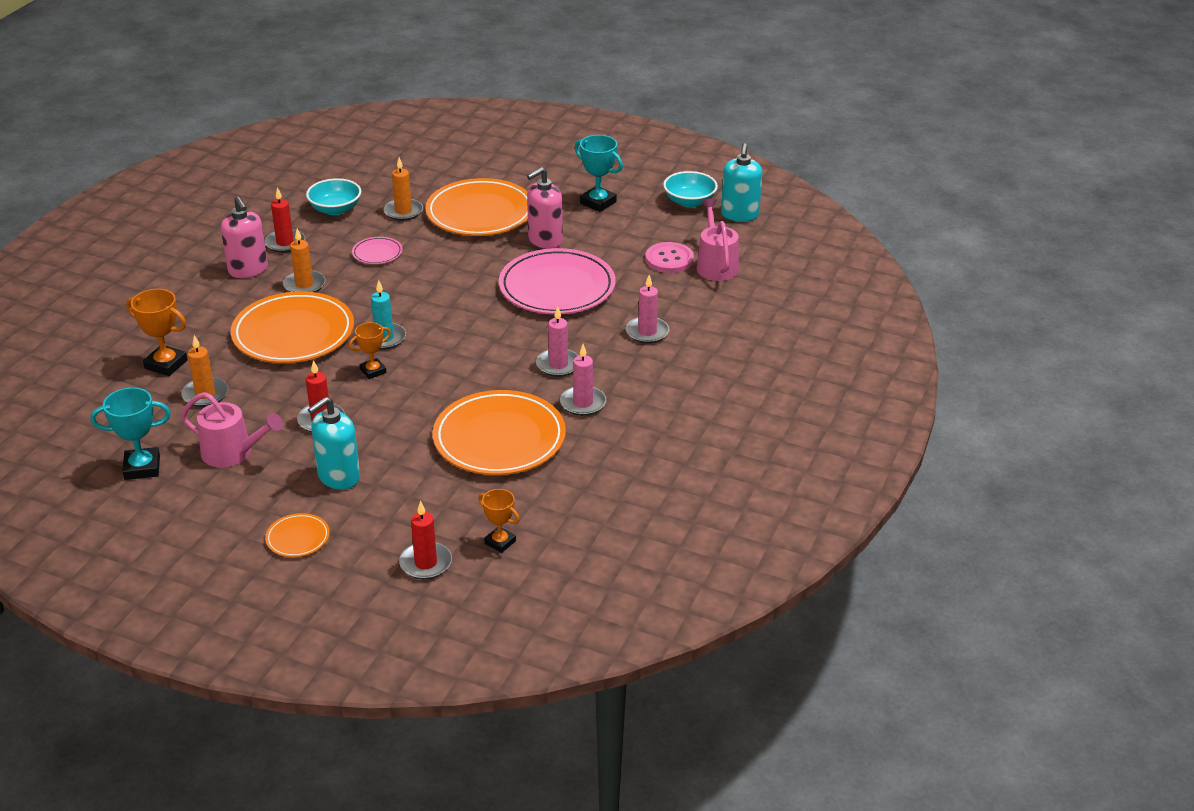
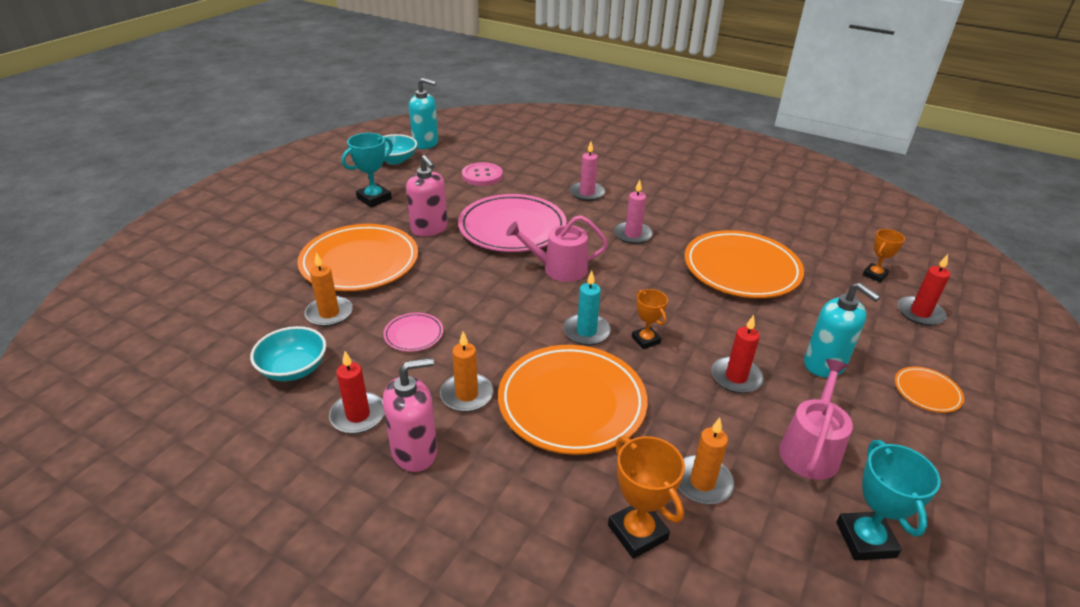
camera: 85 degrees left, 0 degrees up
(166, 364) = (637, 532): orange trophy -> orange trophy turned 60 degrees counterclockwise
(583, 403) = (685, 227): pink candle -> none
(716, 265) = (497, 159): pink watering can -> pink watering can (559, 269)

